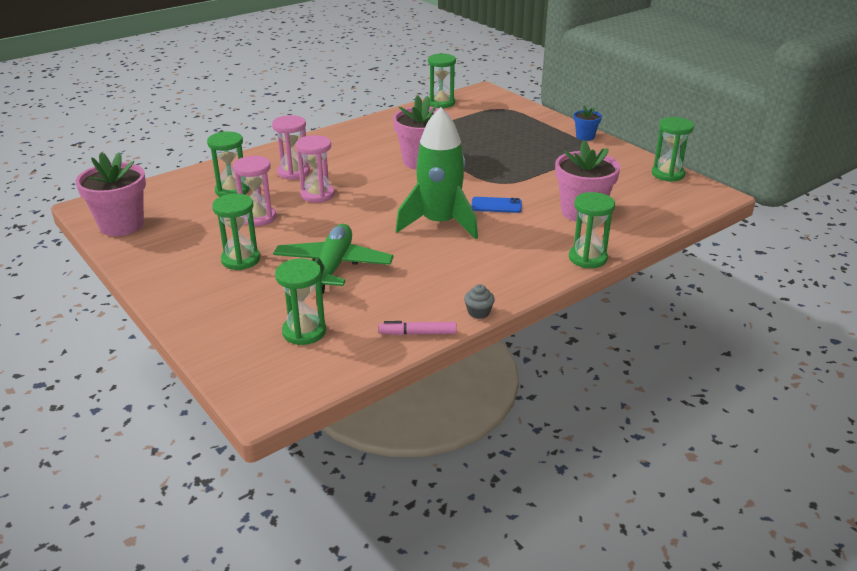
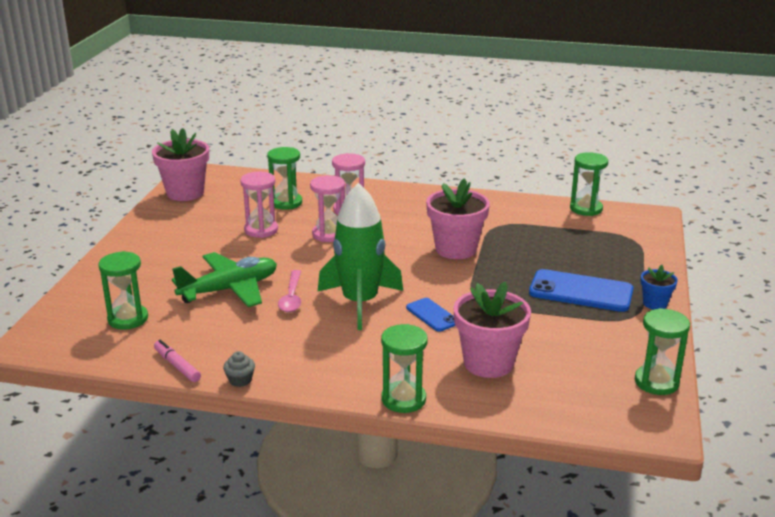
camera: 50 degrees right, 5 degrees down
(241, 260) = (194, 252): green hourglass -> none
(389, 246) = (291, 297): none -> pink spoon
(540, 149) = (581, 292): none -> blue phone

